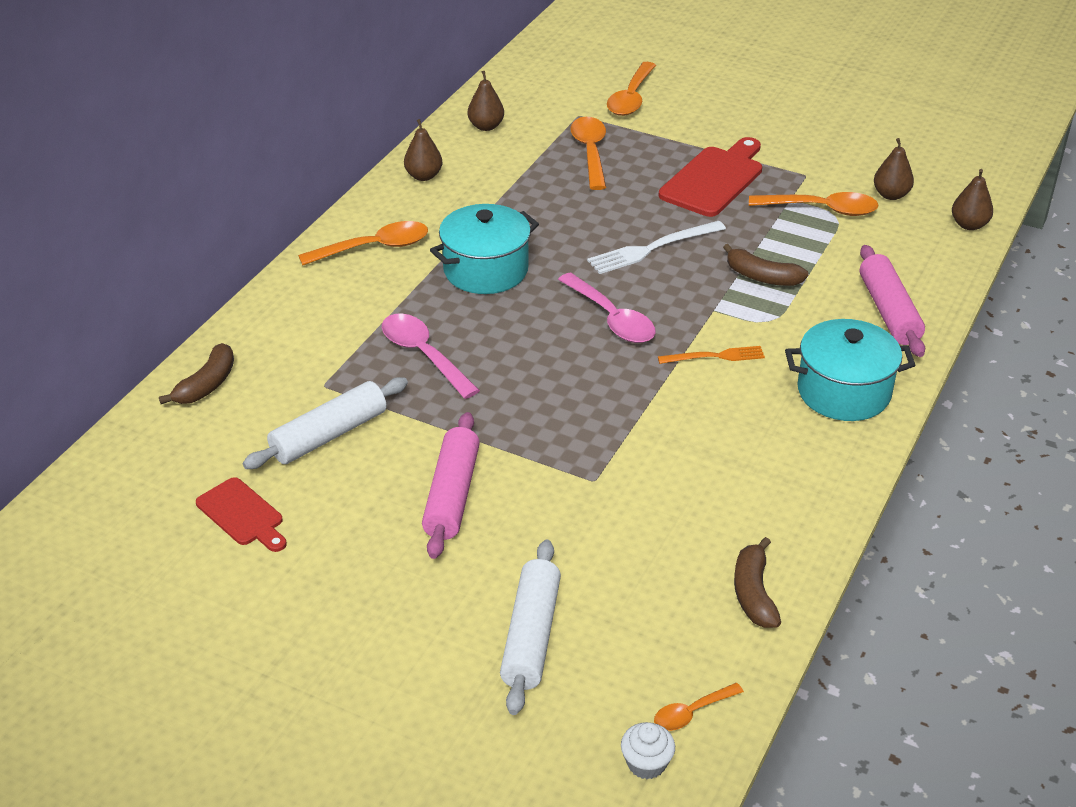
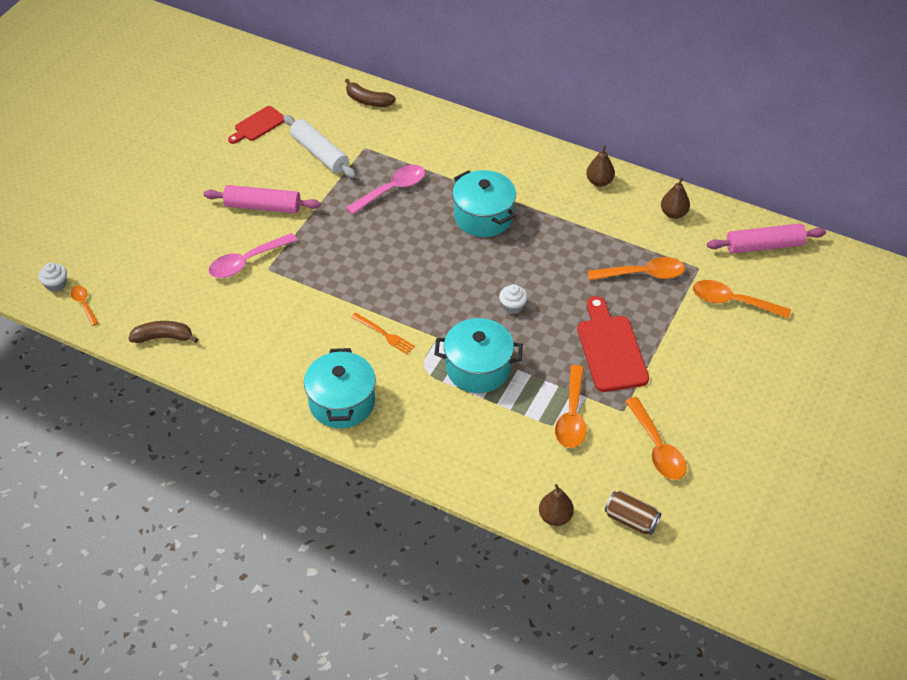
camera: 90 degrees right, 10 degrees up
(374, 248) = (508, 161): orange spoon -> orange spoon (657, 447)
(531, 636) = (150, 241): white rolling pin -> none
(611, 318) = (428, 281): pink spoon -> pink spoon (247, 261)
(652, 248) = (512, 306): white fork -> white cupcake
(714, 179) = (611, 349): red cutting board -> red cutting board turned 135 degrees counterclockwise
(715, 356) = (384, 334): orange fork -> orange fork turned 45 degrees counterclockwise
(761, 277) = (478, 368): brown banana -> turquoise pot
(888, 311) = (434, 442): pink rolling pin -> pink rolling pin (764, 245)
(891, 195) = (597, 467): brown pear -> none
(955, 177) = (631, 520): none -> brown can

